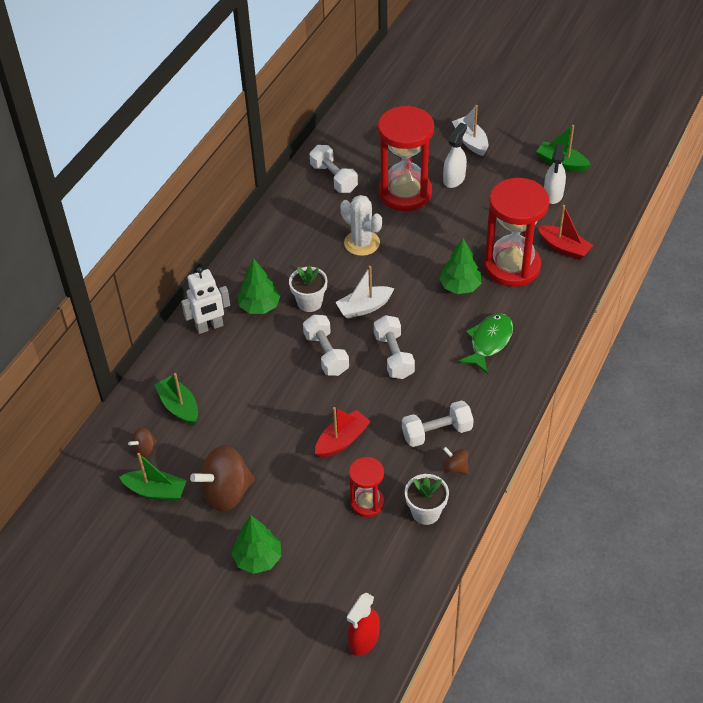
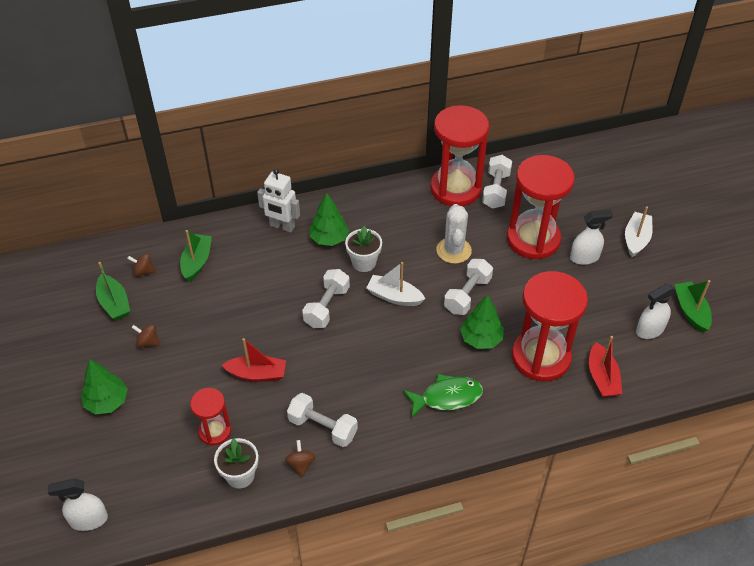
camera: 45 degrees right, 0 degrees up
(227, 492) = (148, 342): brown spinning top -> brown spinning top, size x0.47
(303, 199) = (455, 188): none -> red hourglass
(363, 640) = (88, 520): red spray bottle -> white spray bottle
(393, 356) = (367, 347): white dumbbell -> white dumbbell (467, 295)

